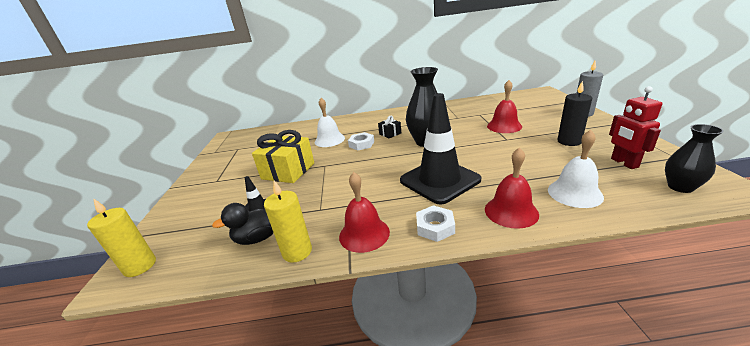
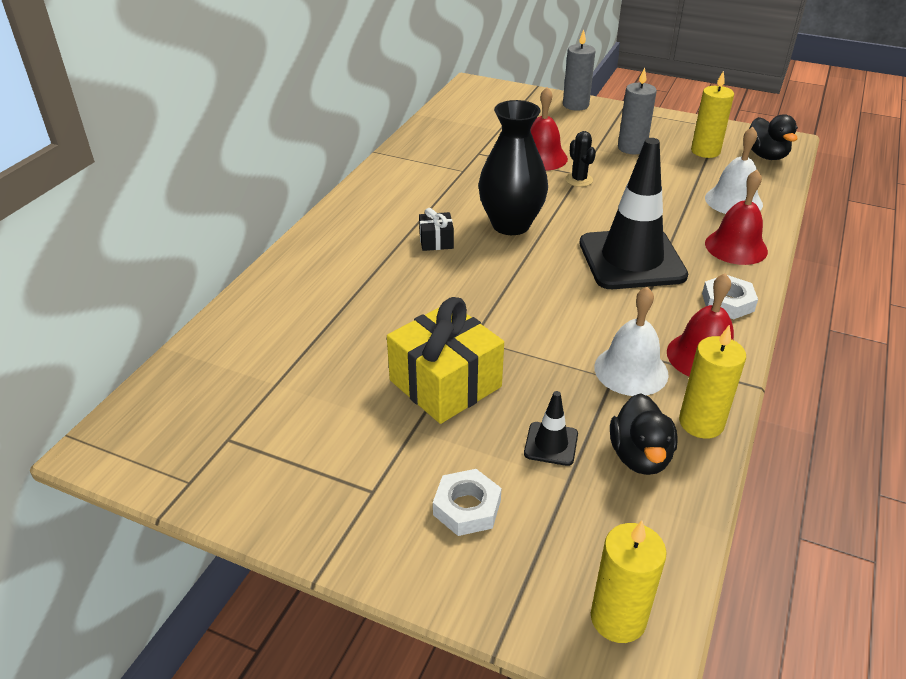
camera: 65 degrees left, 10 degrees up
(329, 140) = (370, 305): white bell -> white bell (631, 370)
(361, 144) = (439, 279): white nut -> white nut (467, 507)
(499, 141) = (579, 180): none -> black cactus
(569, 141) = (632, 148): black candle -> grey candle
(624, 163) = (705, 151): red robot -> yellow candle
(680, 187) = (766, 156): black vase -> black duck

